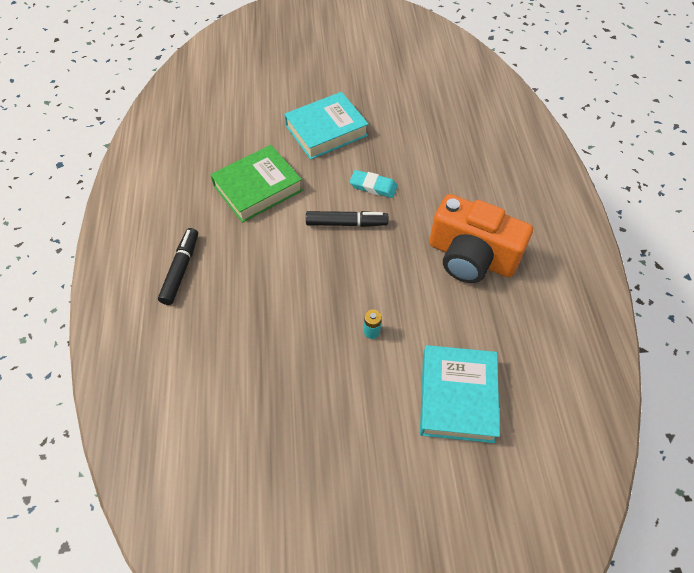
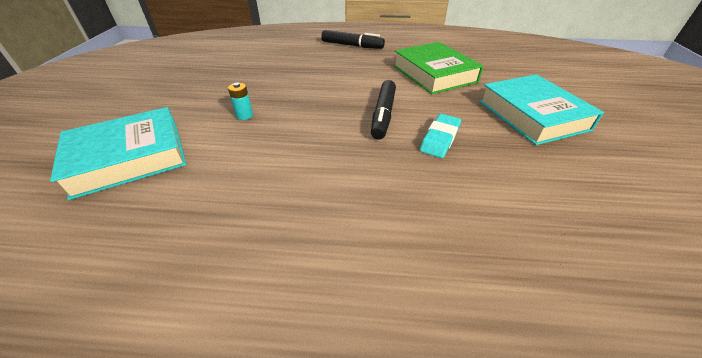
camera: 100 degrees right, 15 degrees down
(457, 396) = (129, 157): turquoise book -> turquoise book turned 45 degrees counterclockwise
(471, 257) = (300, 209): orange camera -> none

